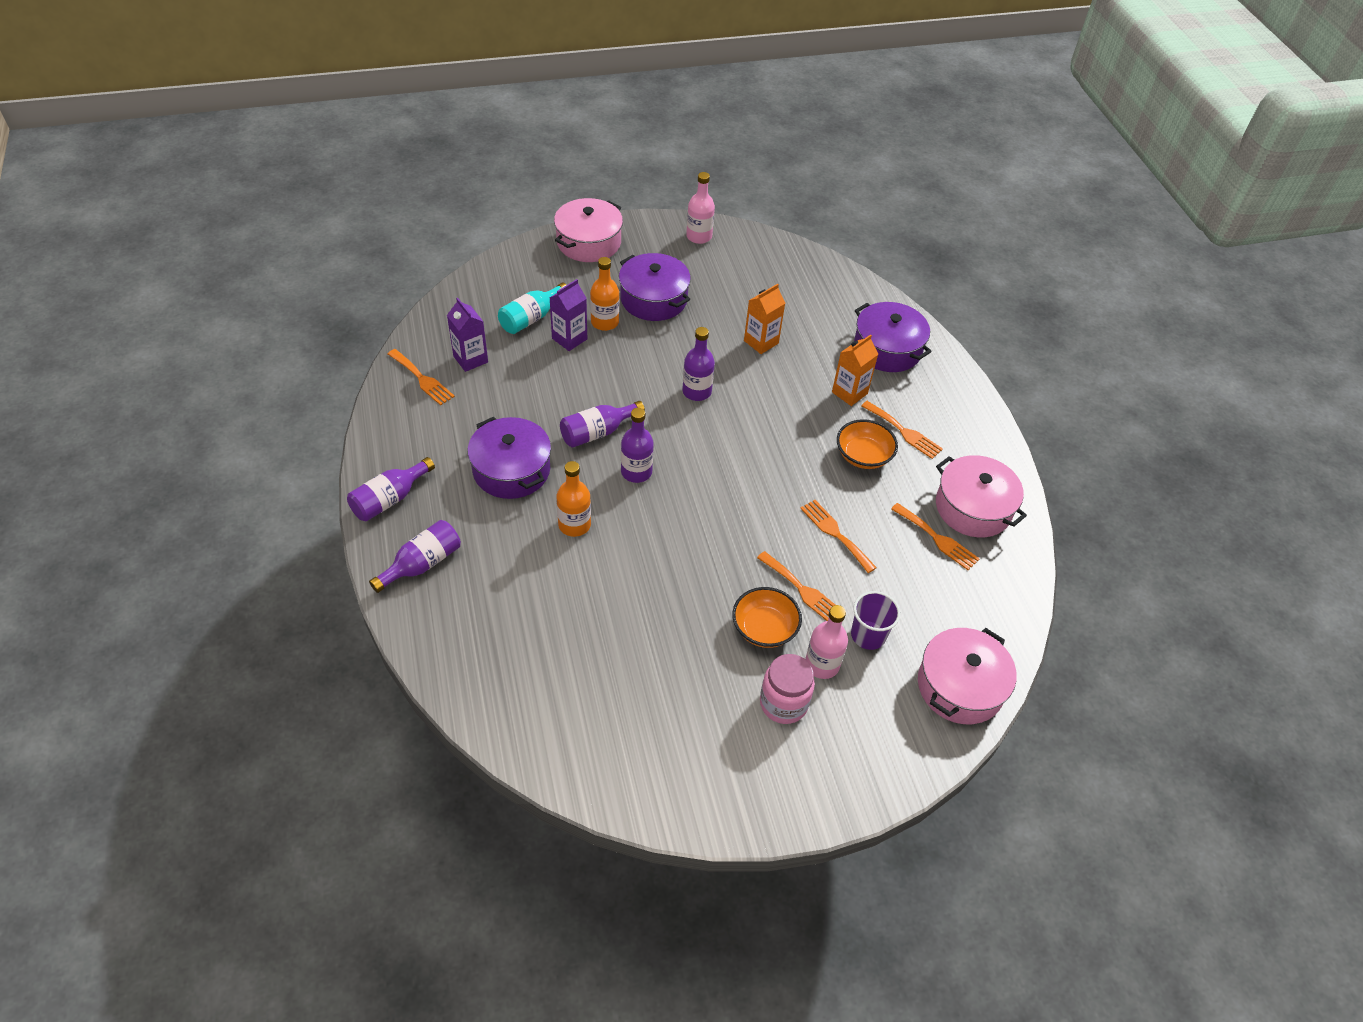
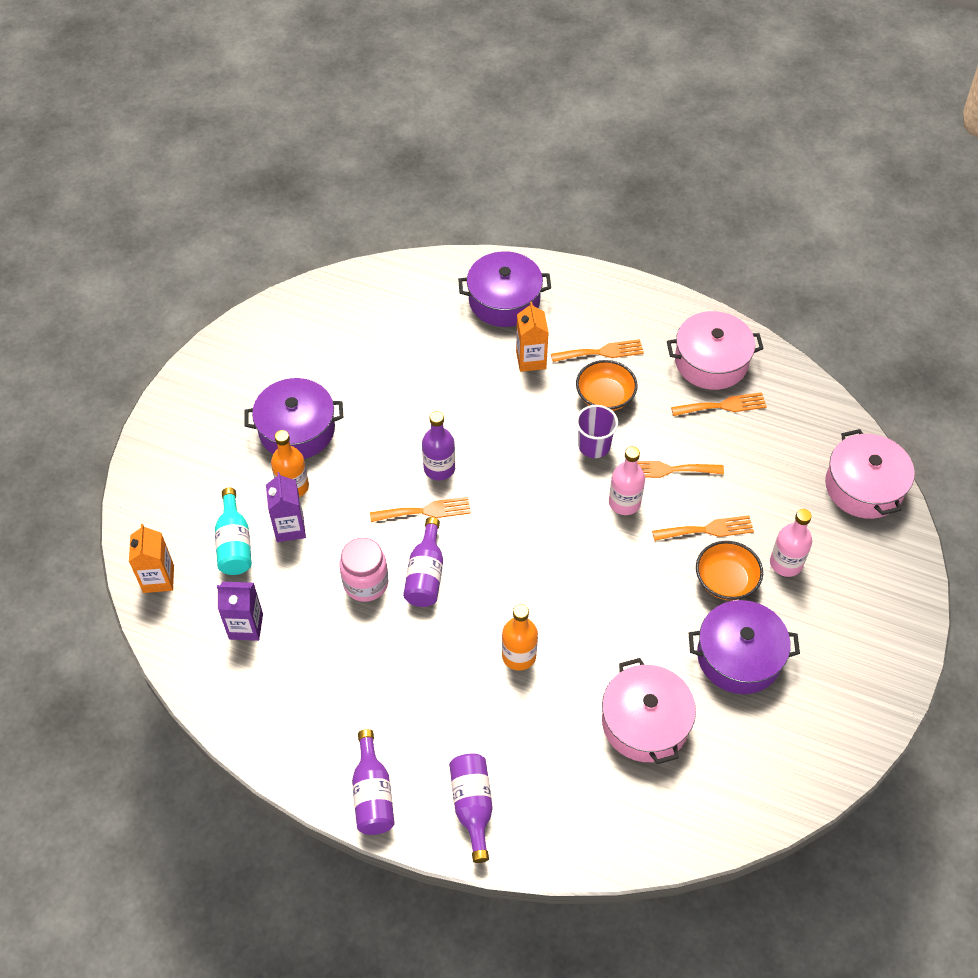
camera: 50 degrees left, 5 degrees up
(422, 379) = (237, 683): orange fork -> orange fork (425, 511)
(511, 470) = (416, 670): purple pot -> purple pot (739, 656)
(589, 242) = (172, 435): pink pot -> pink pot (645, 722)
(636, 472) = (495, 572): purple bottle -> none
(699, 236) = (246, 344): pink bottle -> pink bottle (624, 502)
(761, 342) = (421, 383): orange carton -> orange carton (158, 579)
(783, 703) = (803, 613): pink jar -> pink jar (366, 583)
(868, 635) = (780, 514): purple cup -> purple cup (594, 446)

